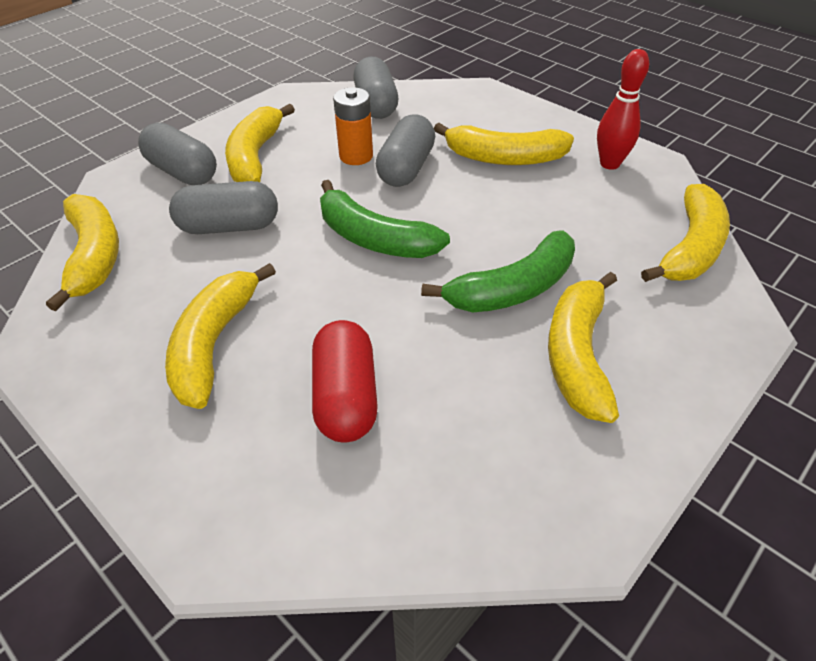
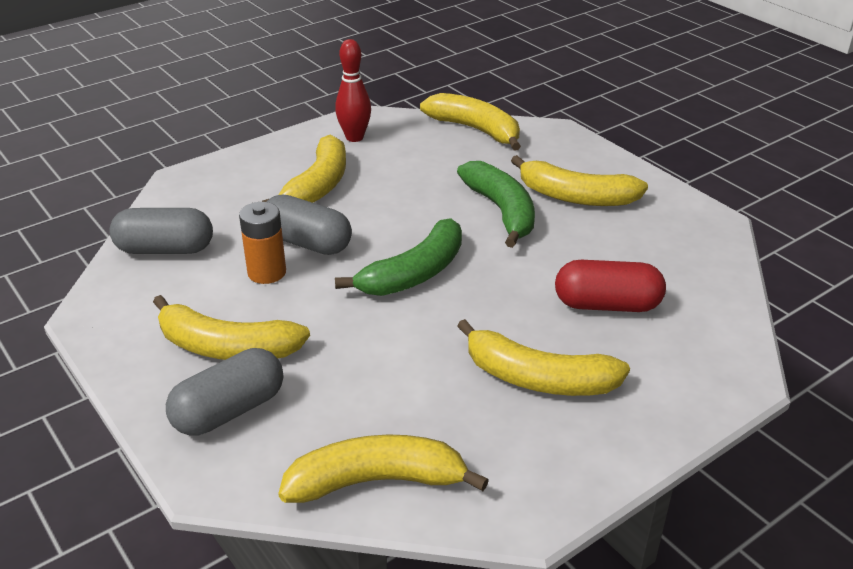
camera: 80 degrees left, 10 degrees down
(229, 226) = (360, 369): grey capsule -> none

